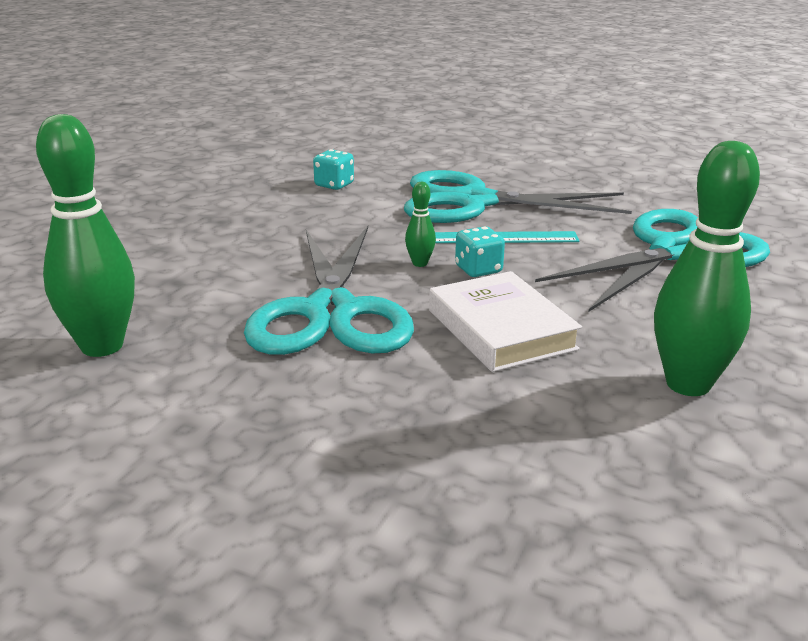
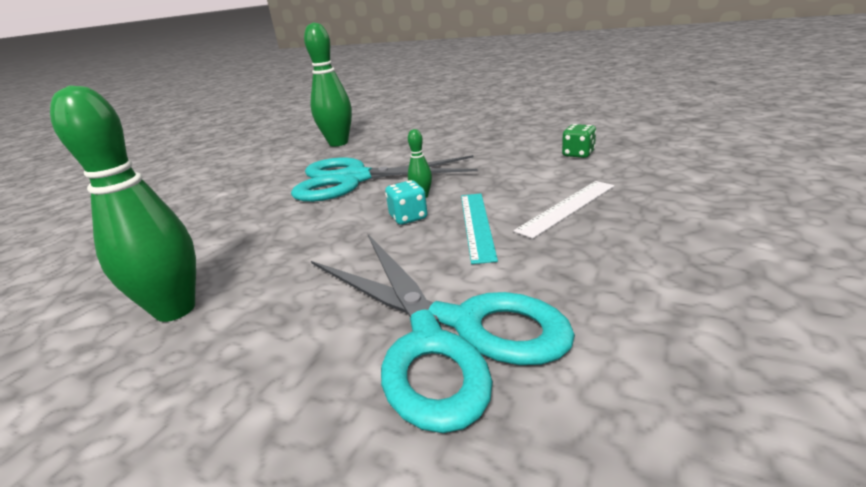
camera: 95 degrees right, 0 degrees up
(334, 185) = (578, 154): turquoise dice -> green dice
(474, 202) = (567, 207): turquoise scissors -> white ruler
(501, 329) = (306, 230): white book -> none

